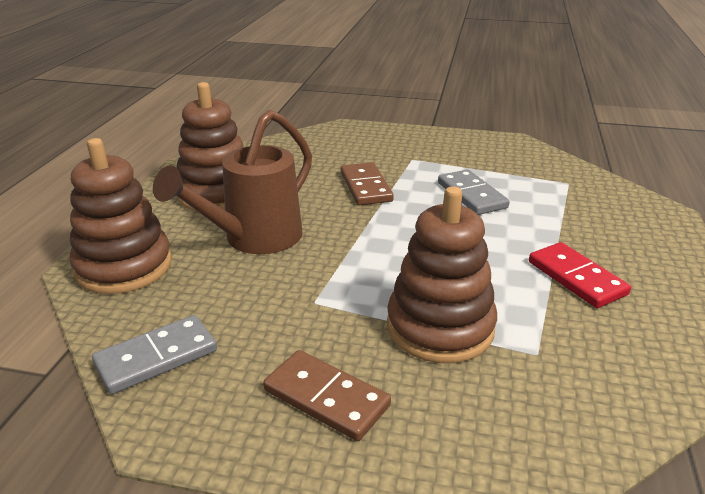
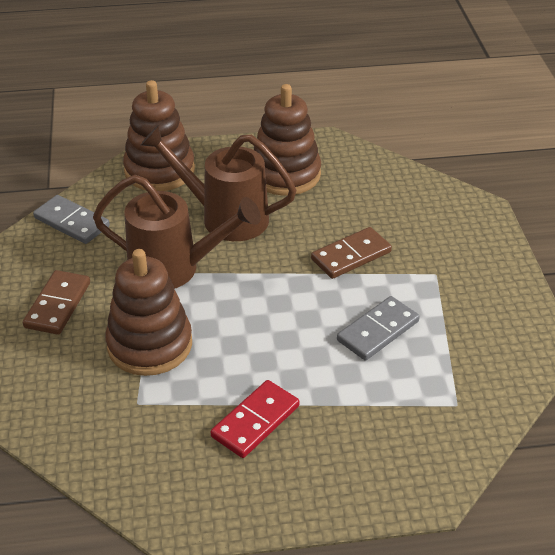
camera: 70 degrees right, 10 degrees up
(317, 287) = (174, 269): none -> brown watering can

